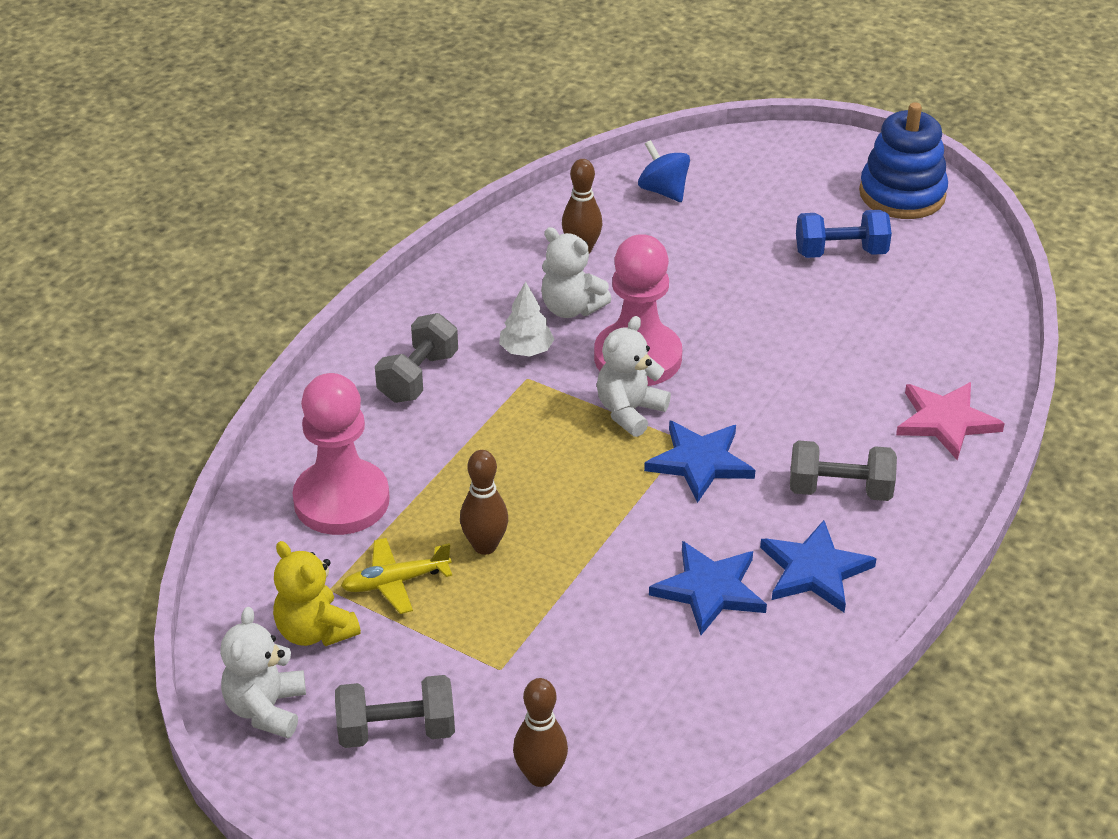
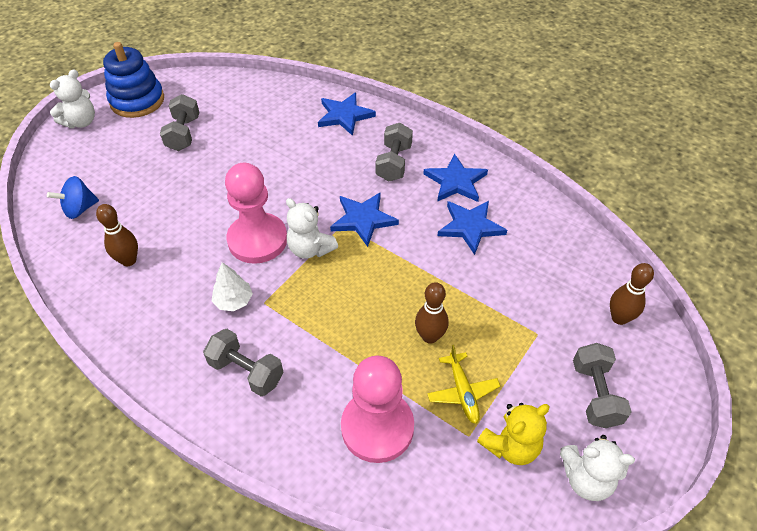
camera: 85 degrees left, 10 degrees up
(571, 308) = (194, 271): white teddy bear -> white teddy bear (81, 122)
(840, 252) = (183, 134): blue dumbbell -> grey dumbbell
(945, 421) = (344, 115): pink star -> blue star

